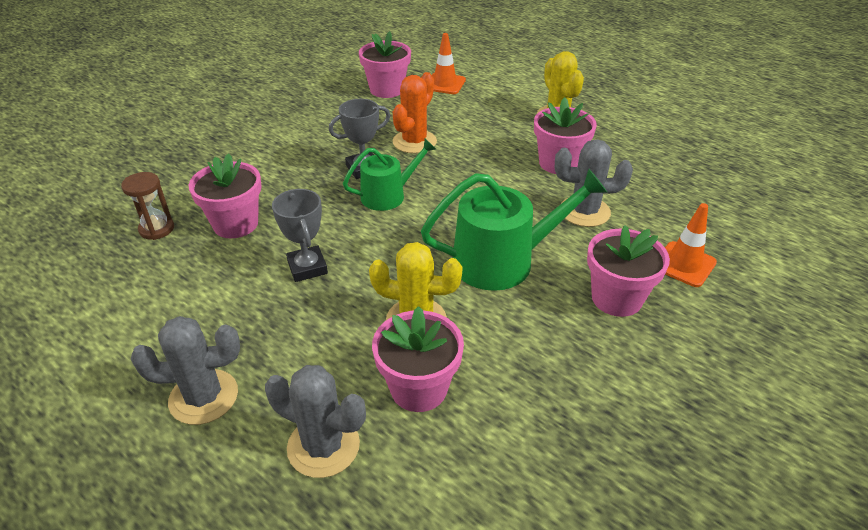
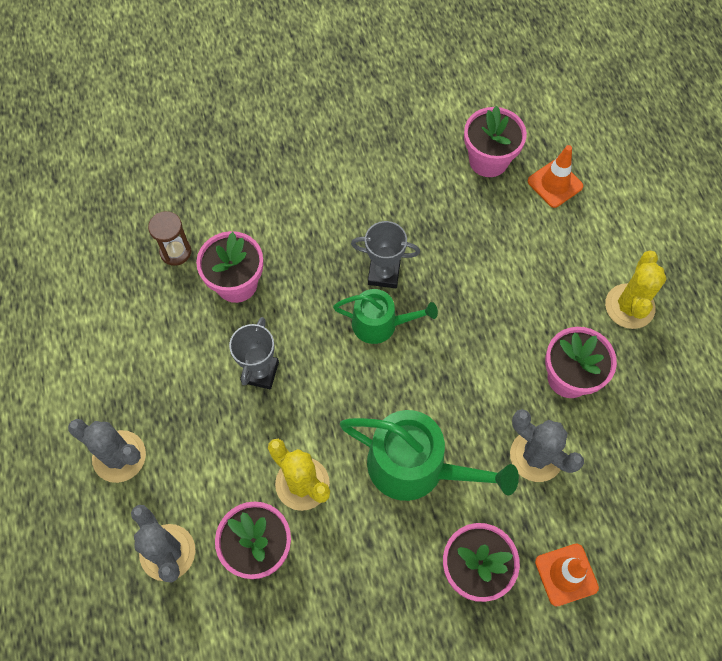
camera: 35 degrees right, 25 degrees up
(414, 142) = (456, 262): orange cactus -> none

